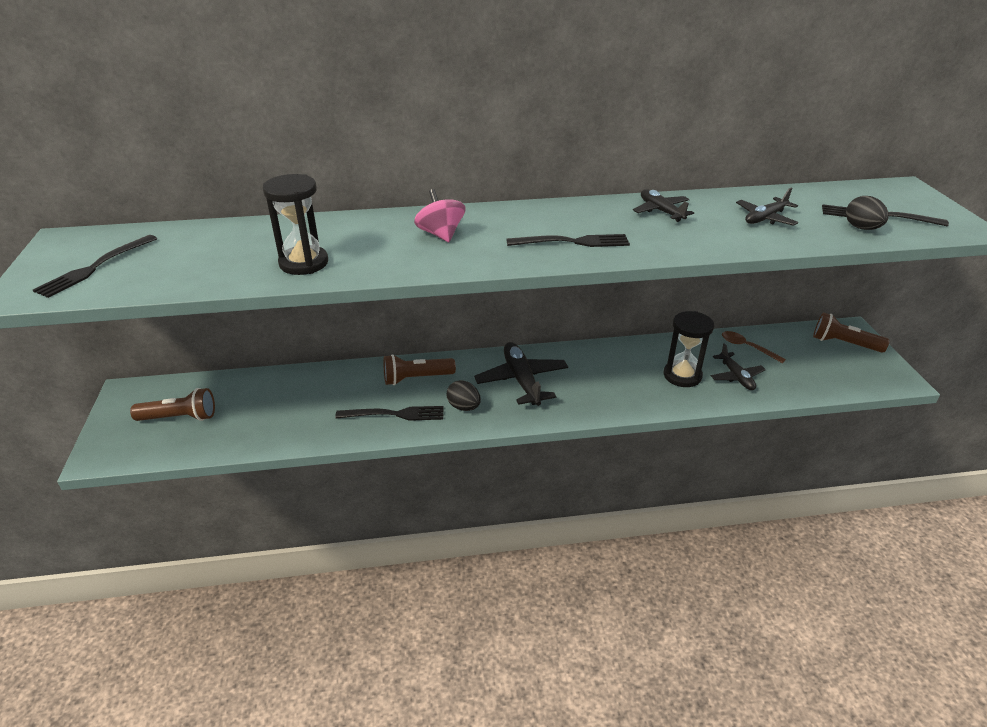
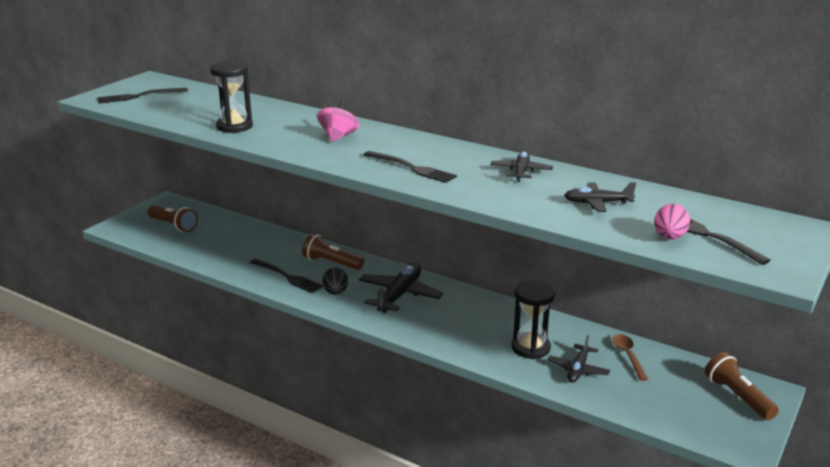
camera: 40 degrees right, 10 degrees down
(861, 228) = (669, 237): black egg -> pink egg

